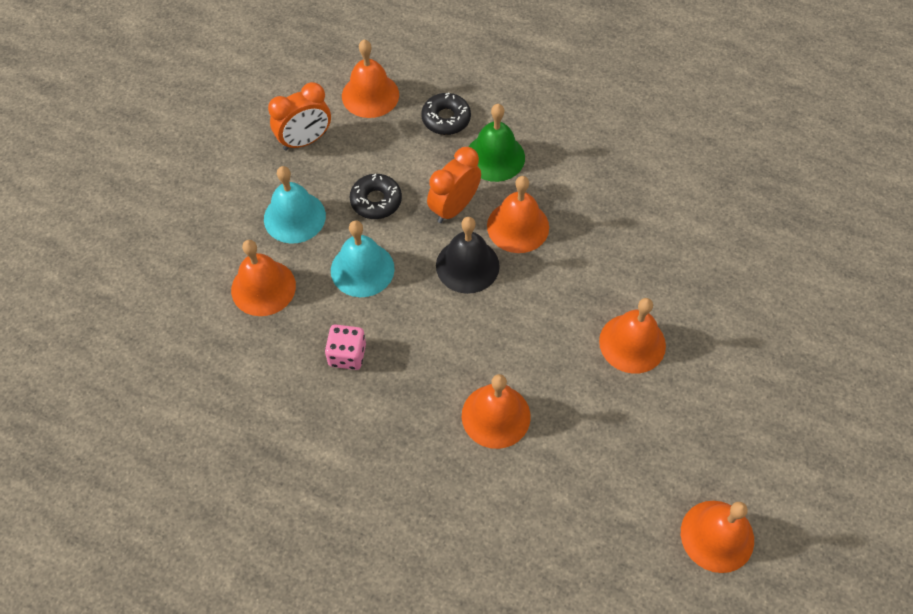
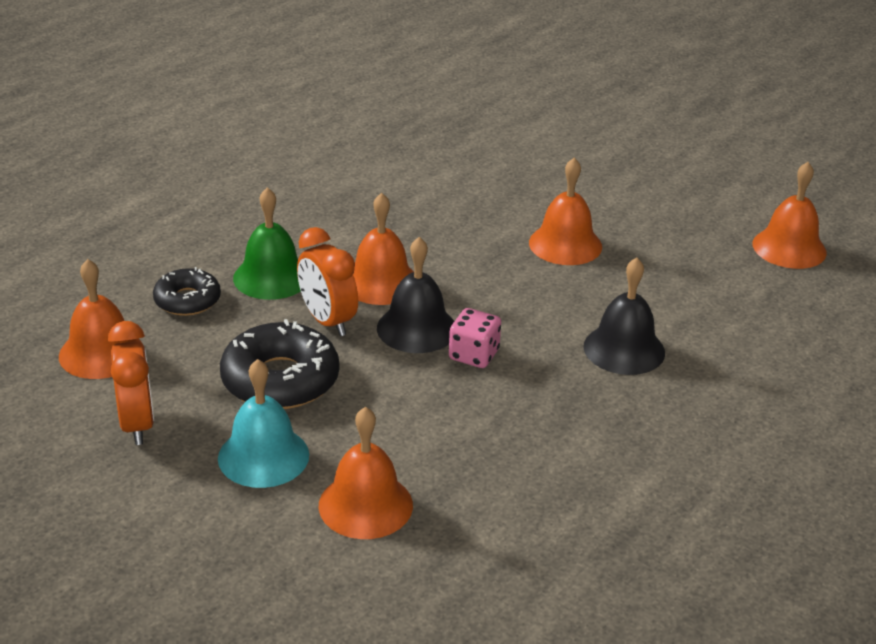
camera: 75 degrees left, 25 degrees down
(347, 355) = (503, 446): pink dice -> pink dice (474, 355)
(362, 269) = (380, 411): turquoise bell -> none
(376, 201) = (280, 380): black donut -> black donut, size x1.65
(496, 416) = (624, 349): orange bell -> black bell

